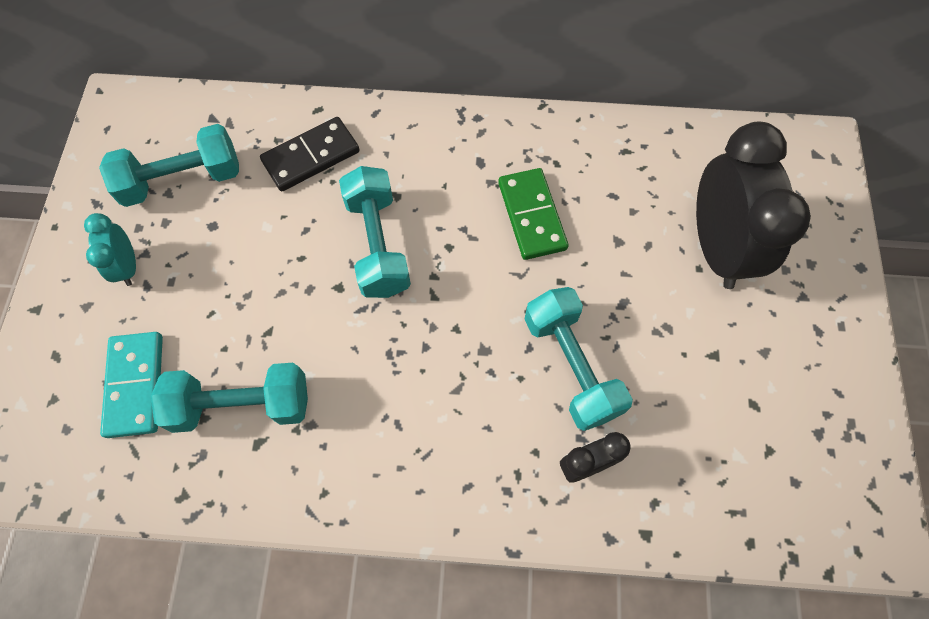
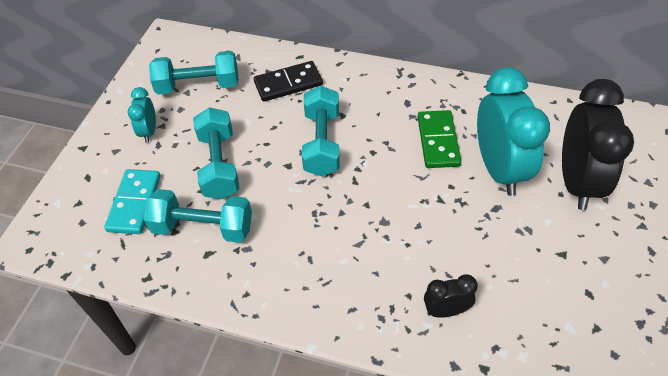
camera: 15 degrees right, 15 degrees down
(571, 366) = (448, 242): turquoise dumbbell -> turquoise dumbbell (219, 165)
(617, 245) = (499, 169): none -> turquoise clock

